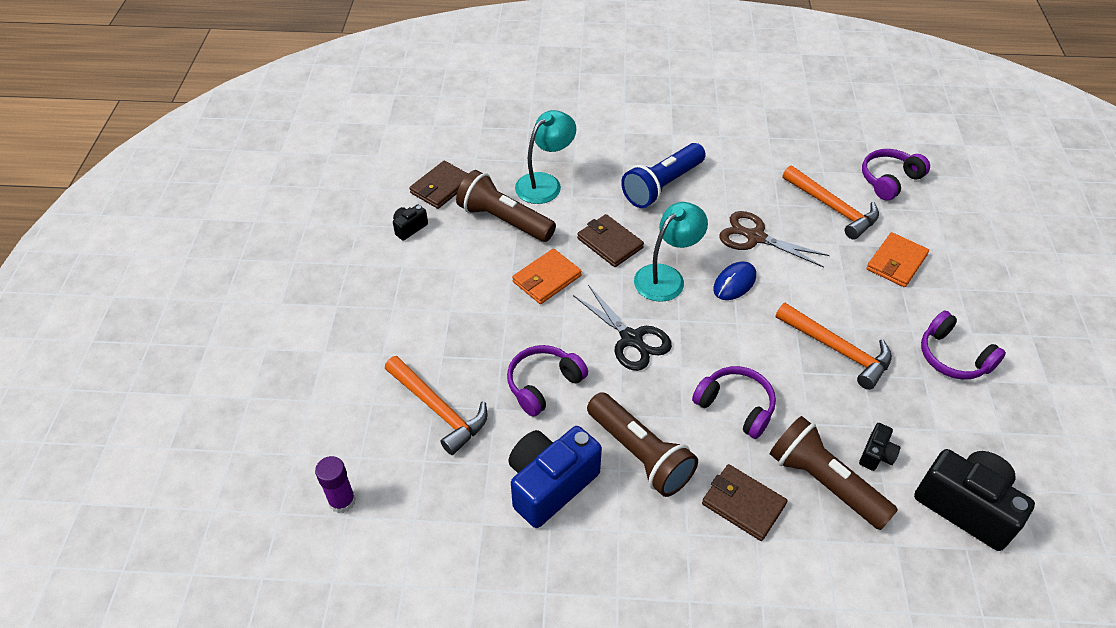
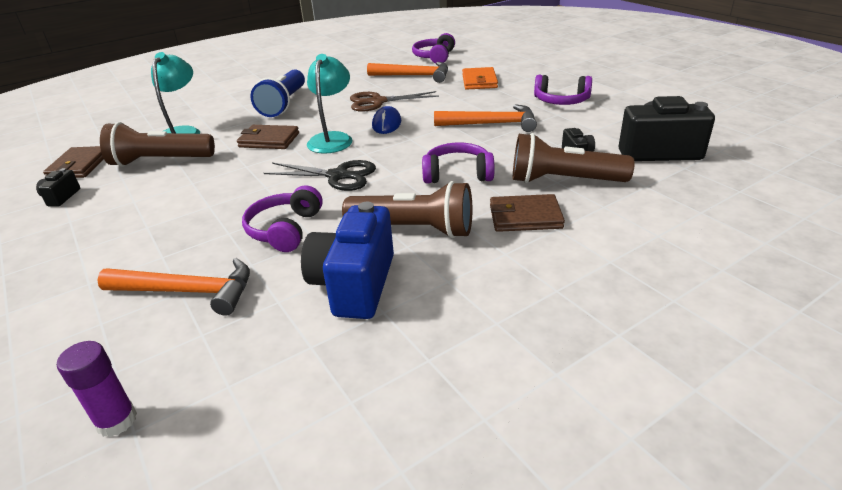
camera: 35 degrees left, 15 degrees down
(546, 279) = (230, 175): orange wallet -> none

